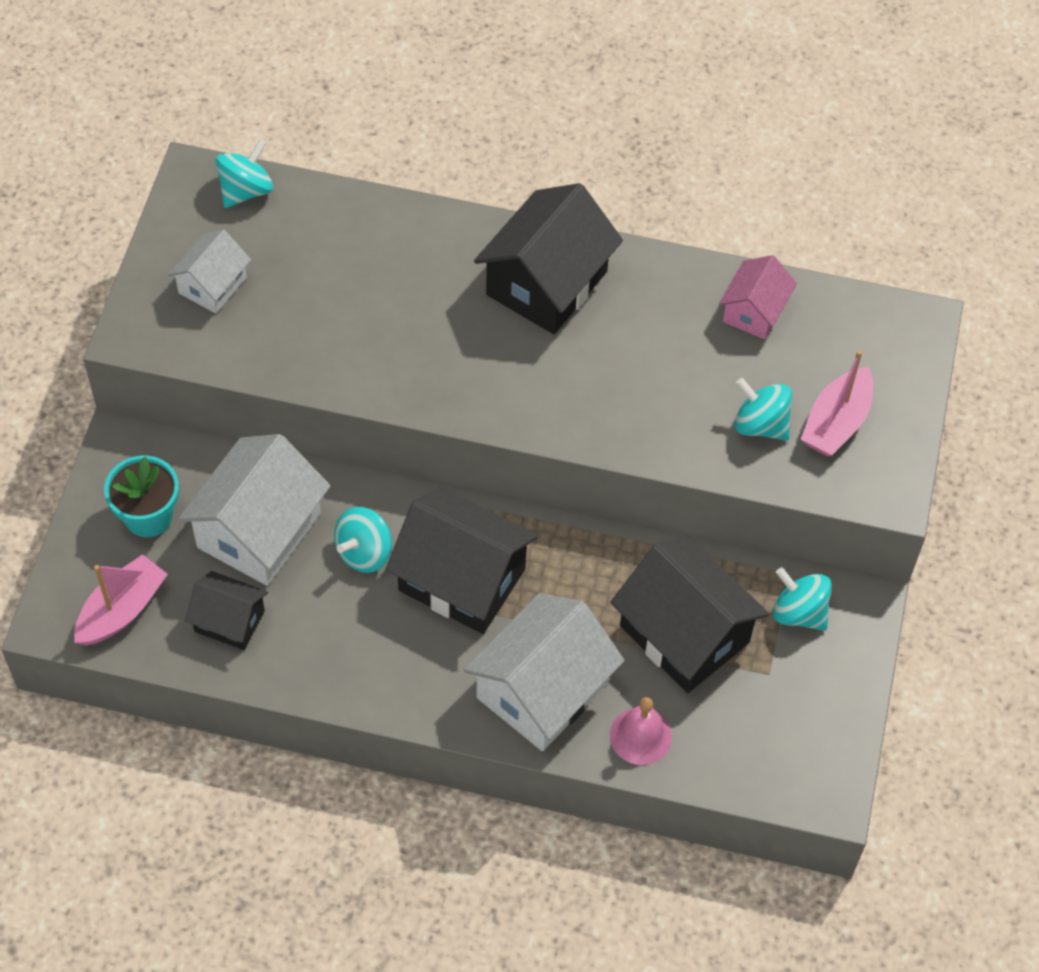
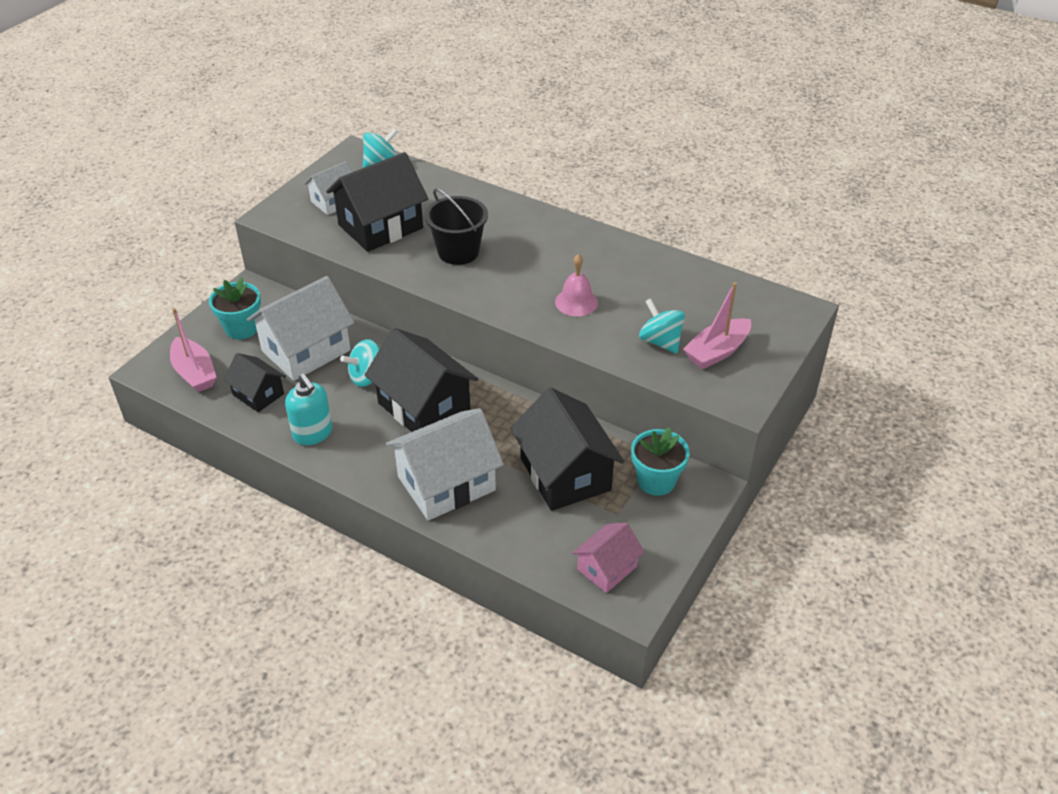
camera: 20 degrees right, 15 degrees down
(122, 610) = (194, 373): pink boat -> pink boat turned 90 degrees clockwise
(335, 663) = (313, 433): none -> turquoise soap dispenser
(434, 336) = (458, 252): none -> black bucket
(547, 283) = (547, 240): black house -> black house (380, 226)
(640, 736) = (504, 529): pink bell -> pink bell (576, 302)
(754, 311) = (683, 281): pink house -> pink house (607, 568)
(799, 612) = (656, 481): turquoise spinning top -> turquoise flower pot

